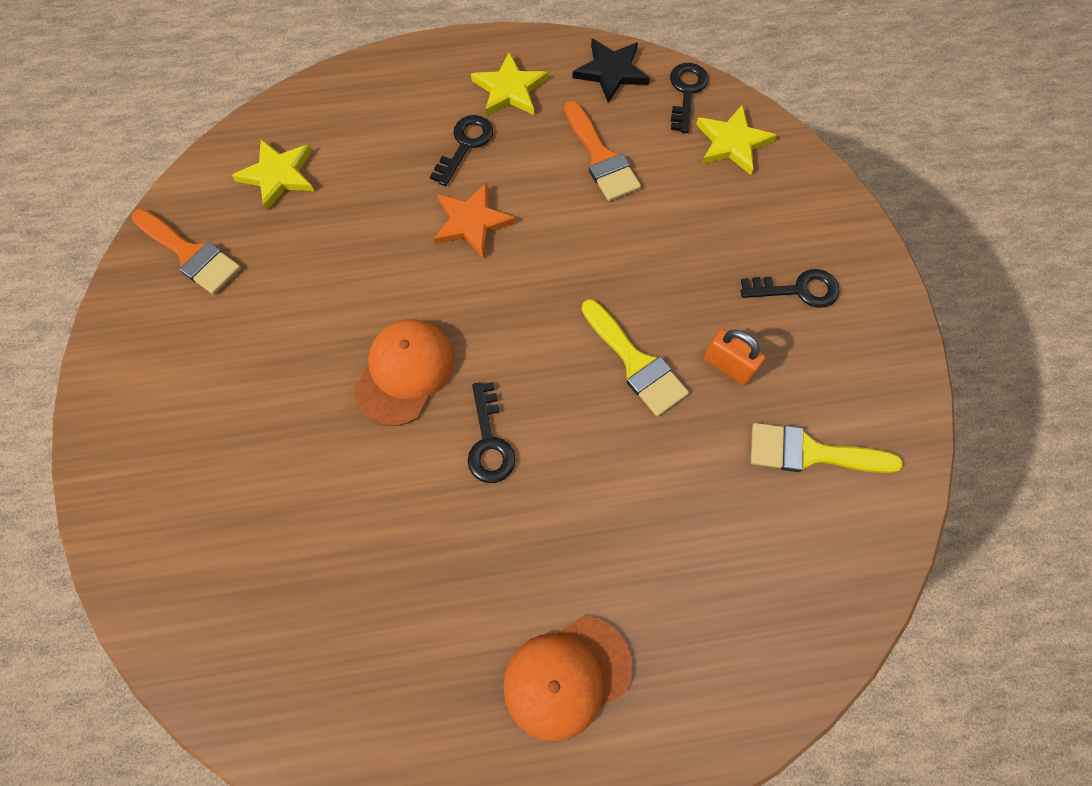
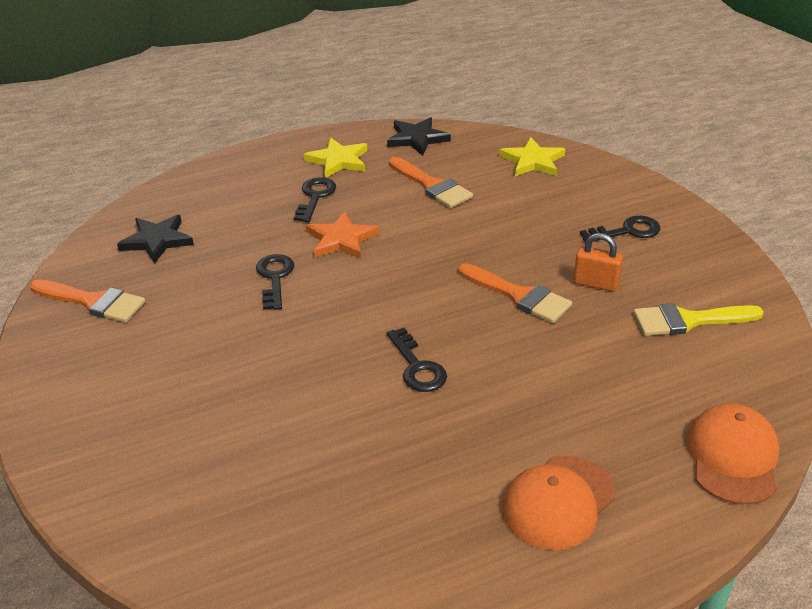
camera: 15 degrees left, 30 degrees down
(278, 175) = (157, 241): yellow star -> black star
(405, 372) = (322, 339): orange cap -> orange cap (732, 457)
(635, 363) = (519, 296): yellow brush -> orange brush
(686, 92) = (482, 140): black key -> black key (275, 278)

